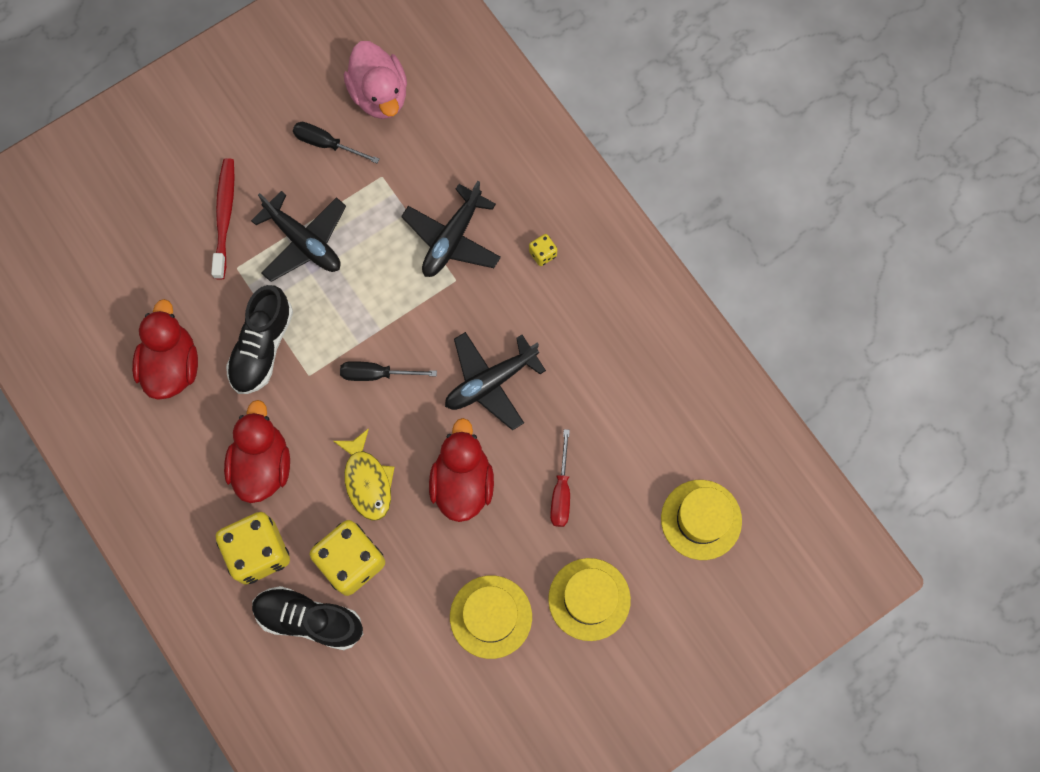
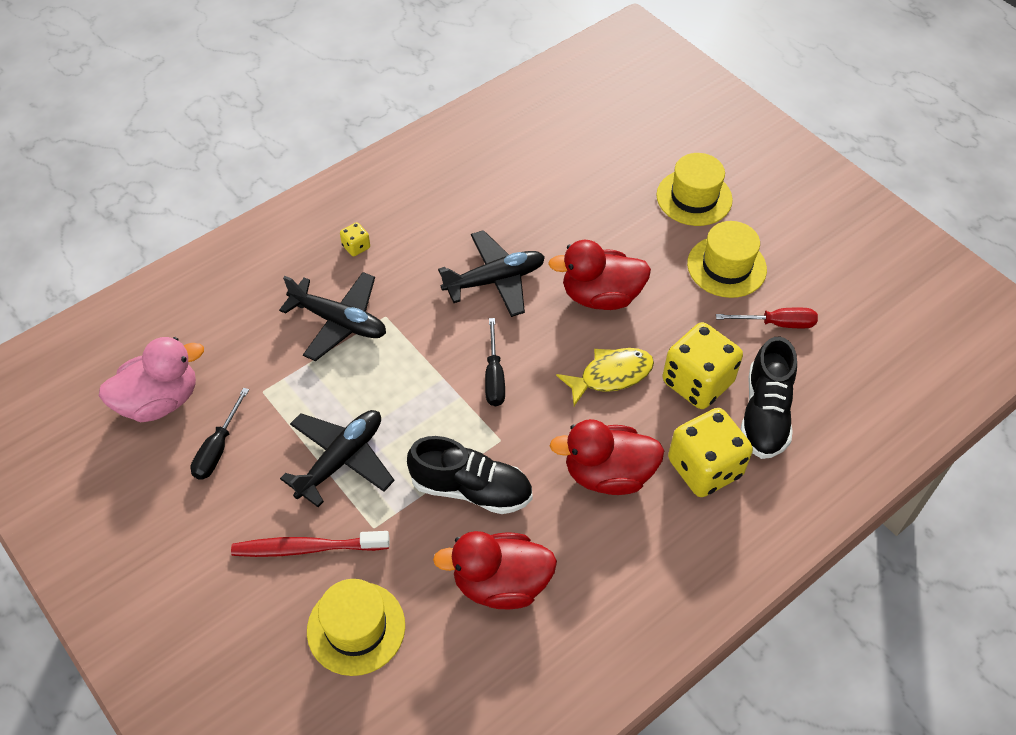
camera: 95 degrees left, 20 degrees down
(490, 382) = (495, 280): black plane -> black plane turned 75 degrees counterclockwise
(561, 491) = (597, 221): red screwdriver -> red screwdriver (777, 323)
(701, 519) = (607, 127): yellow hat -> yellow hat (356, 628)

